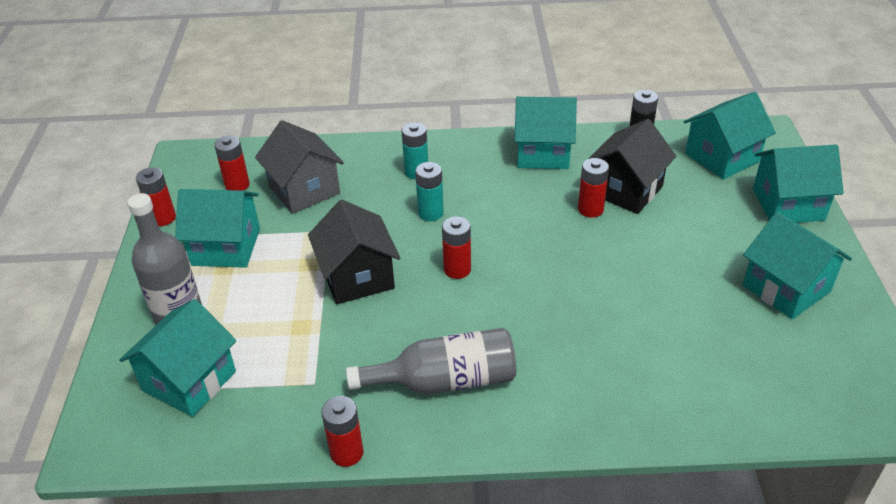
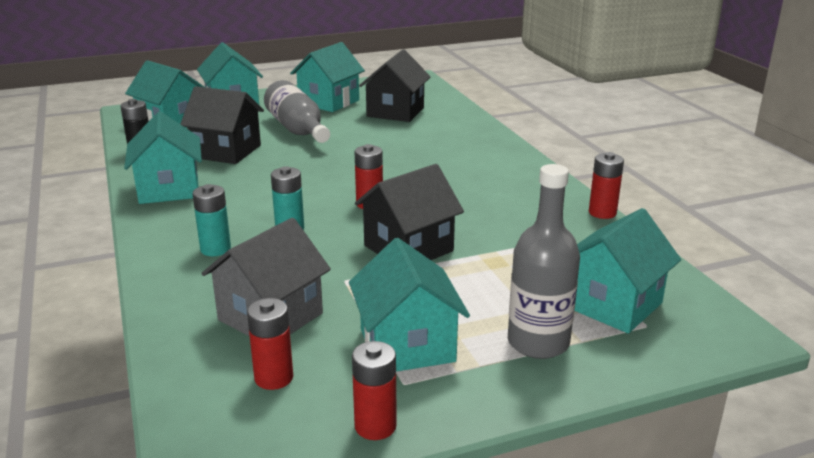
camera: 110 degrees left, 15 degrees down
(189, 381) = (612, 304): turquoise house -> turquoise house turned 60 degrees counterclockwise
(445, 381) = (501, 190): grey bottle -> grey bottle (297, 129)
(590, 209) = (259, 162): red battery -> none
(735, 347) = (395, 112): none -> black house

